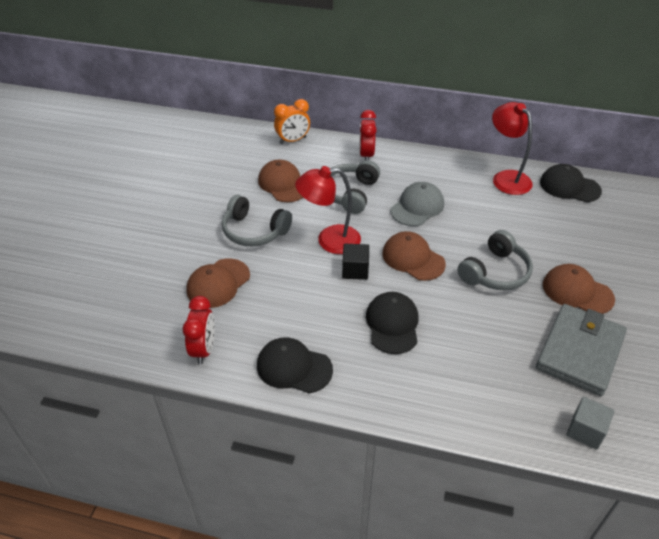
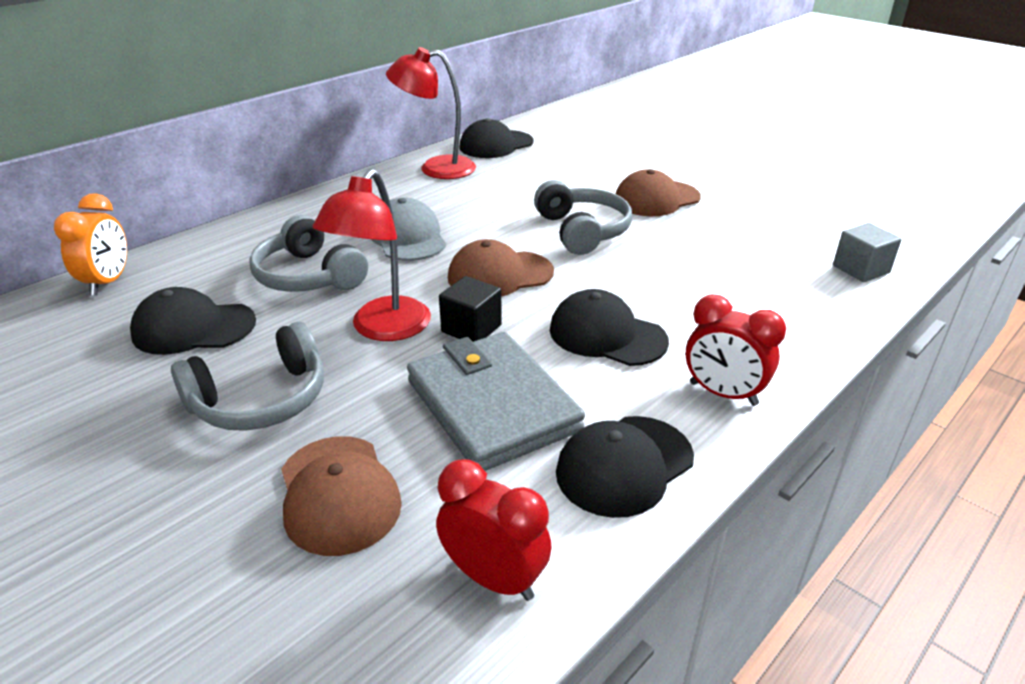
camera: 60 degrees left, 10 degrees down
(283, 184) = (193, 328): brown cap -> black cap
(366, 155) = (250, 235): red clock -> red clock (723, 394)
(580, 351) = (745, 230): grey wallet -> grey wallet (492, 405)

